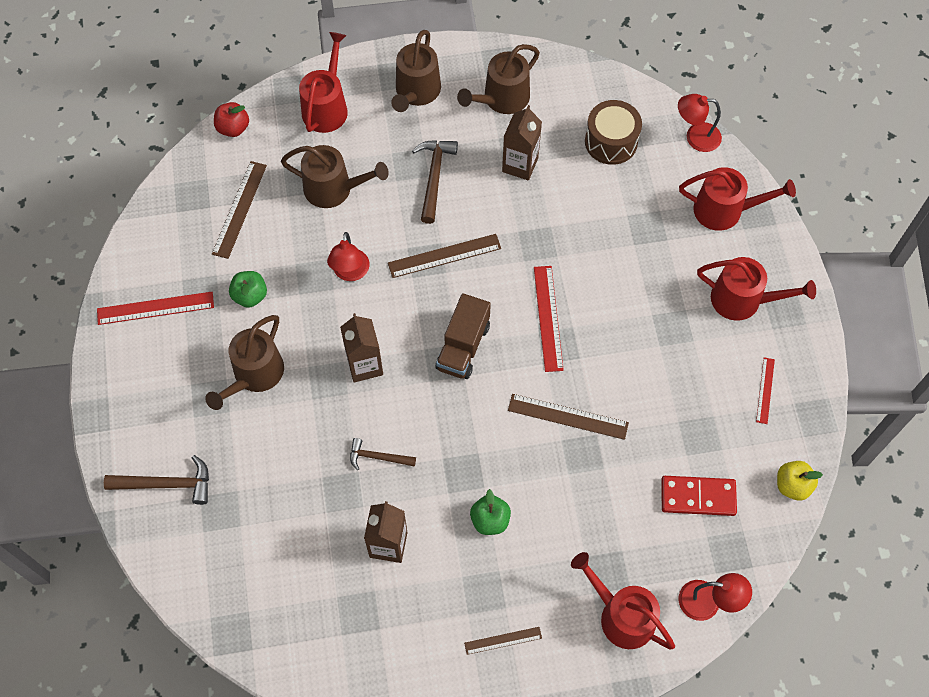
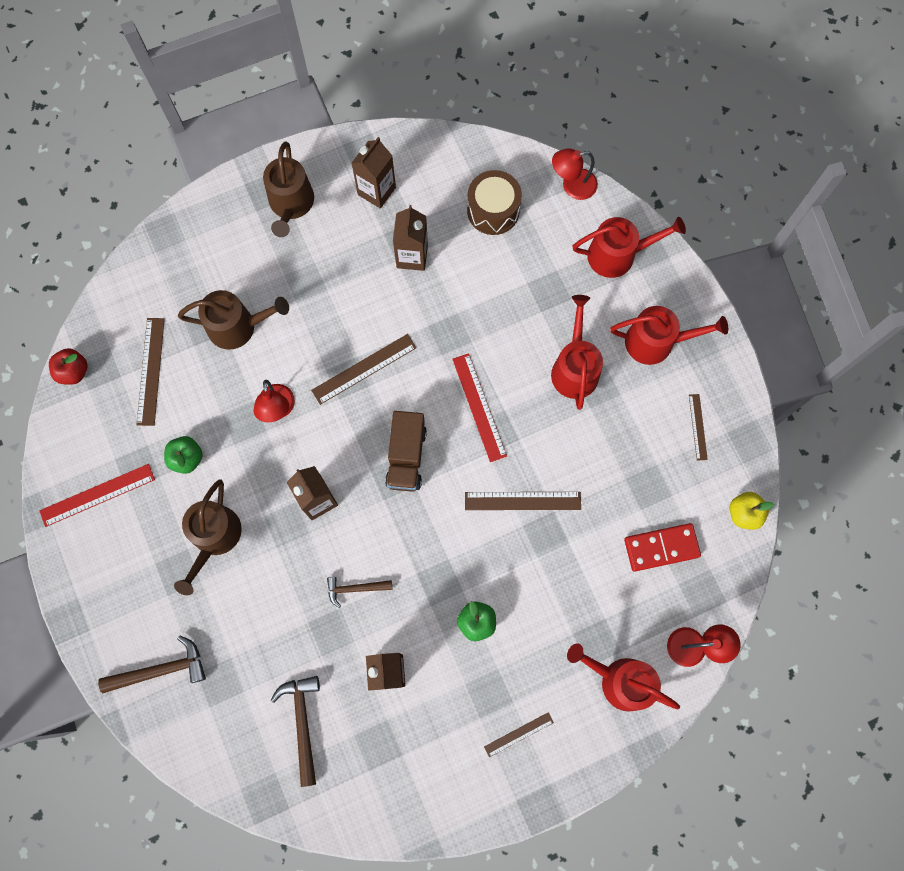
camera: 15 degrees left, 10 degrees up
(233, 128) = (120, 287): red apple -> red apple (73, 371)
(326, 107) = (206, 242): red watering can -> red watering can (574, 368)
(434, 177) = (332, 290): brown hammer -> brown hammer (302, 723)
(502, 99) = (376, 191): brown watering can -> brown carton
(765, 390) = (698, 427): red ruler -> brown ruler

